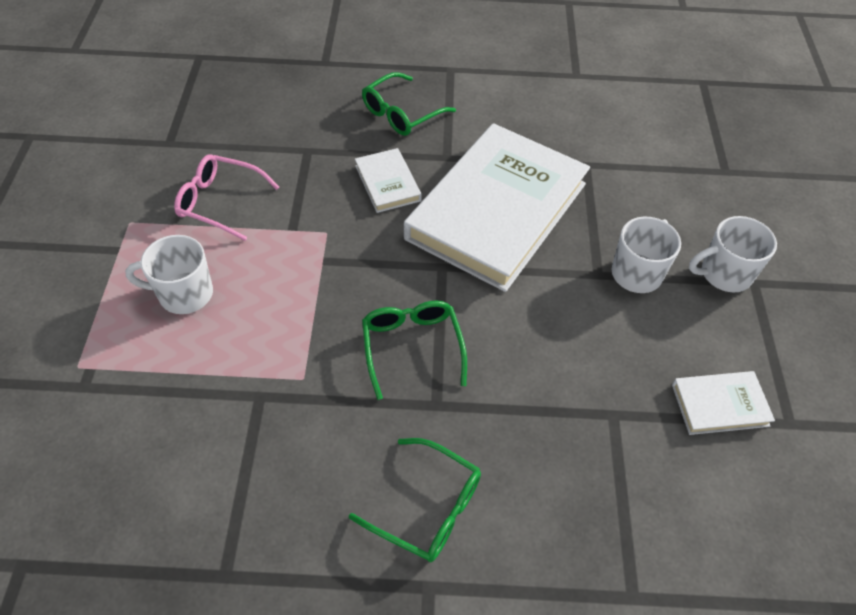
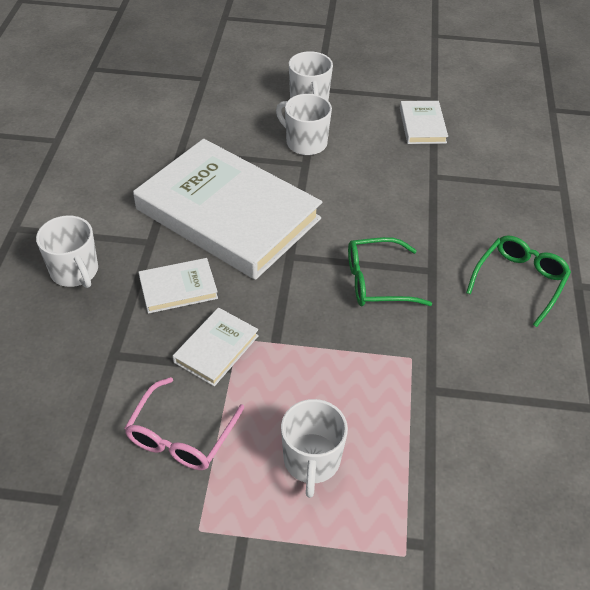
camera: 85 degrees left, 5 degrees down
(314, 217) = (216, 349): none -> white book
(401, 113) = (75, 272): green glasses -> white mug

